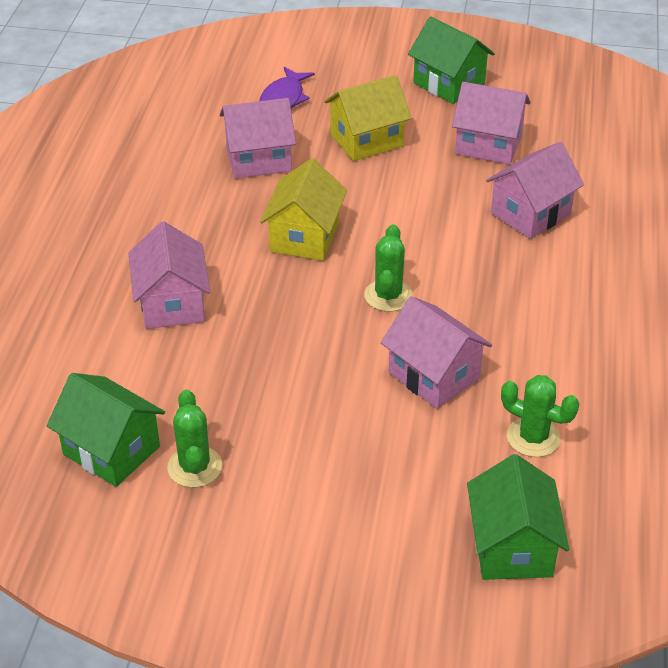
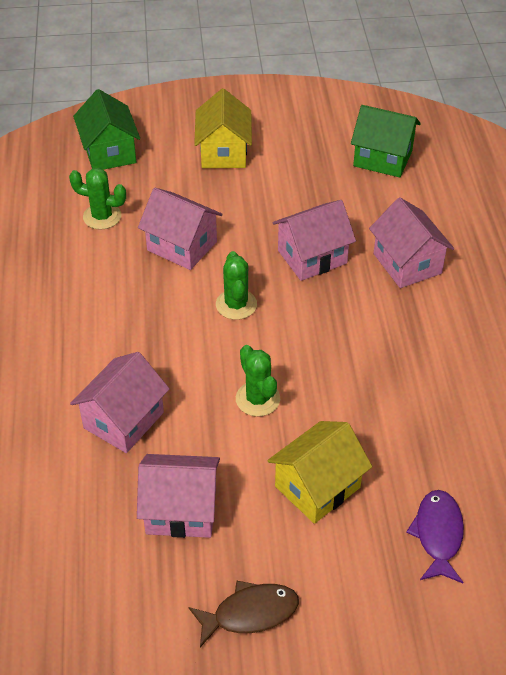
camera: 165 degrees right, 5 degrees up
(195, 467) = (323, 159): green cactus -> green cactus (258, 399)
(259, 159) = (418, 433): pink house -> pink house (312, 257)
(304, 237) = (330, 348): yellow house -> yellow house (224, 152)
(448, 84) = (250, 613): green house -> brown fish

